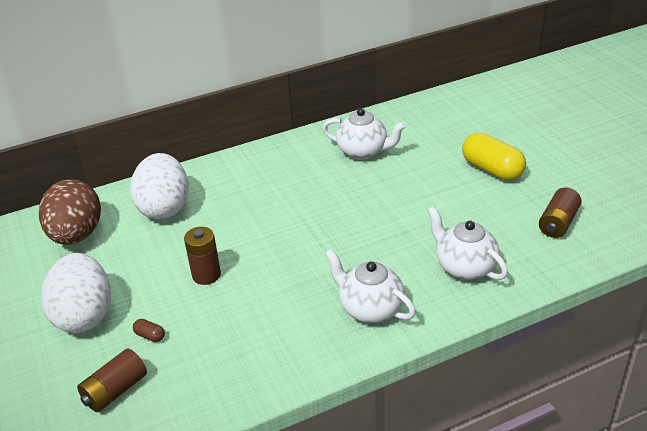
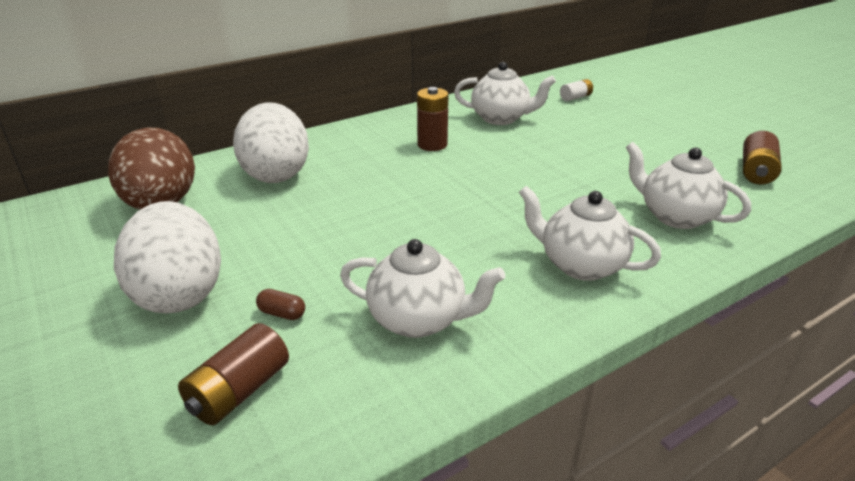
camera: 10 degrees left, 5 degrees down
(206, 275) = (347, 239): brown battery -> brown battery (432, 145)
(240, 347) = (419, 320): none -> white teapot
(439, 127) = (575, 97): none -> white battery
(492, 169) = (652, 129): yellow capsule -> none

